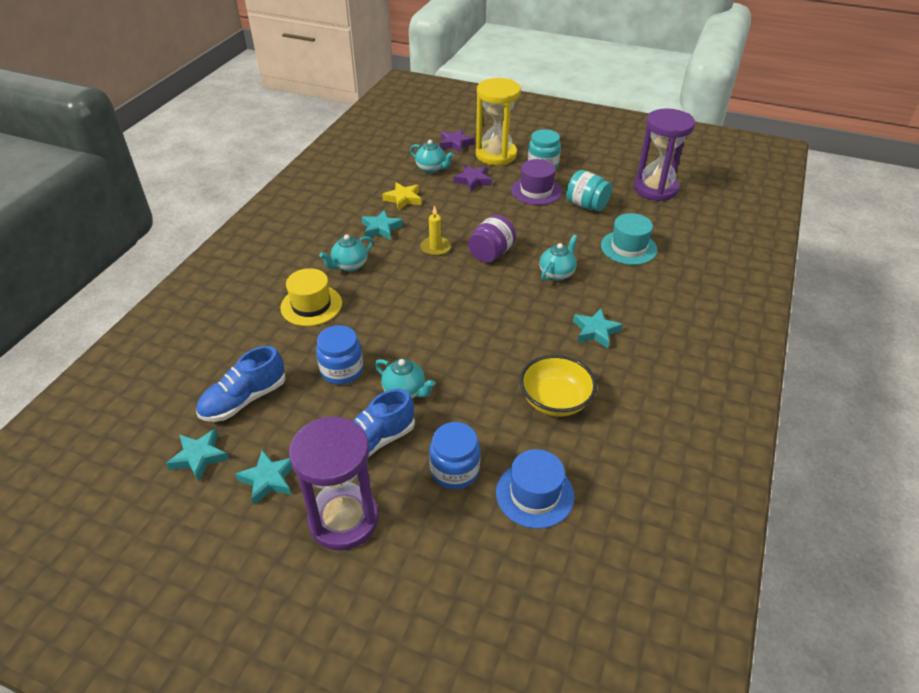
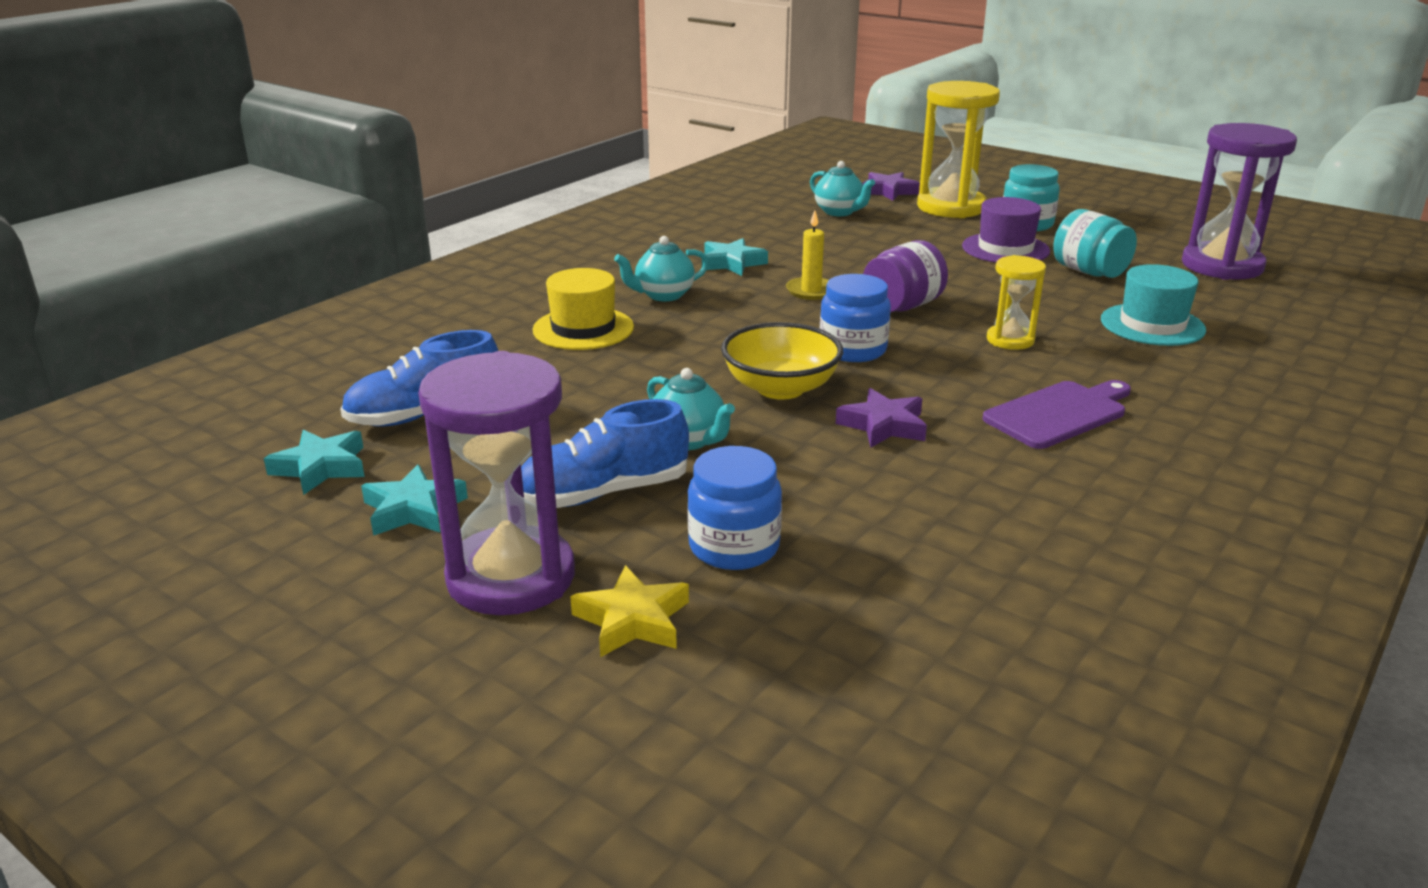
camera: 15 degrees right, 15 degrees down
(342, 370) = (596, 403): blue jar -> blue jar (852, 350)
(403, 199) = (781, 237): yellow star -> yellow star (633, 620)
(473, 181) = (902, 229): purple star -> purple star (883, 425)
(534, 494) = (870, 601): blue hat -> none
(555, 400) = (953, 487): yellow bowl -> yellow bowl (780, 388)
(557, 274) = (1010, 340): turquoise teapot -> yellow hourglass
(595, 331) = (1059, 413): turquoise star -> purple cutting board

